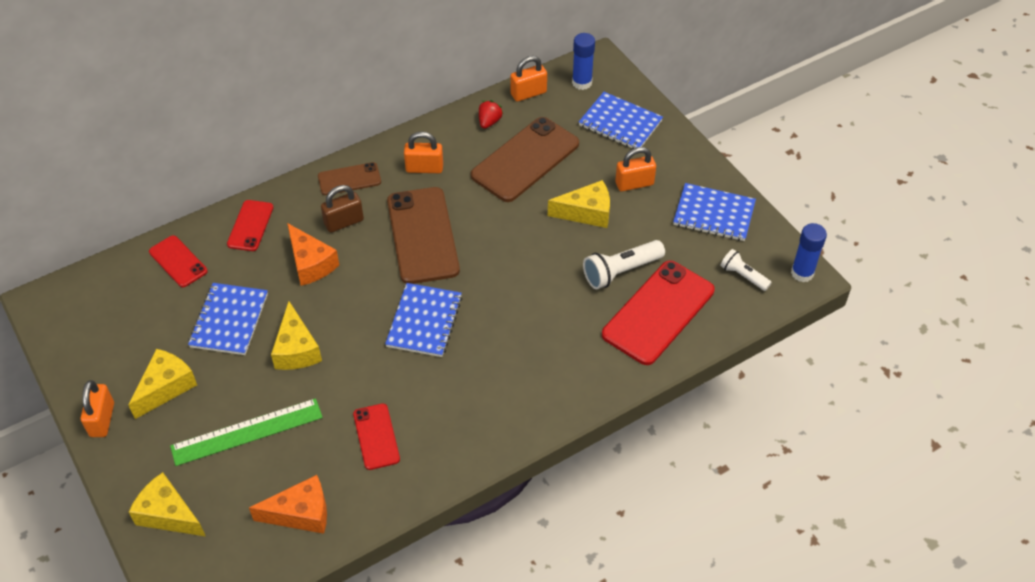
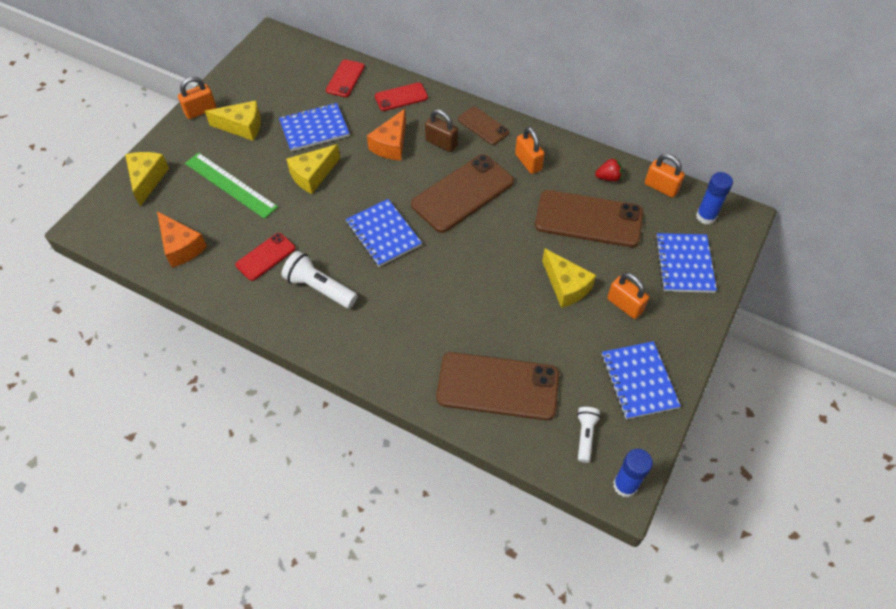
camera: 60 degrees right, 5 degrees up
(424, 321) = (383, 234): blue notebook -> blue notebook turned 75 degrees clockwise
(621, 271) = (522, 339): white flashlight -> white flashlight (319, 288)
(658, 312) = (498, 386): red phone -> brown phone

